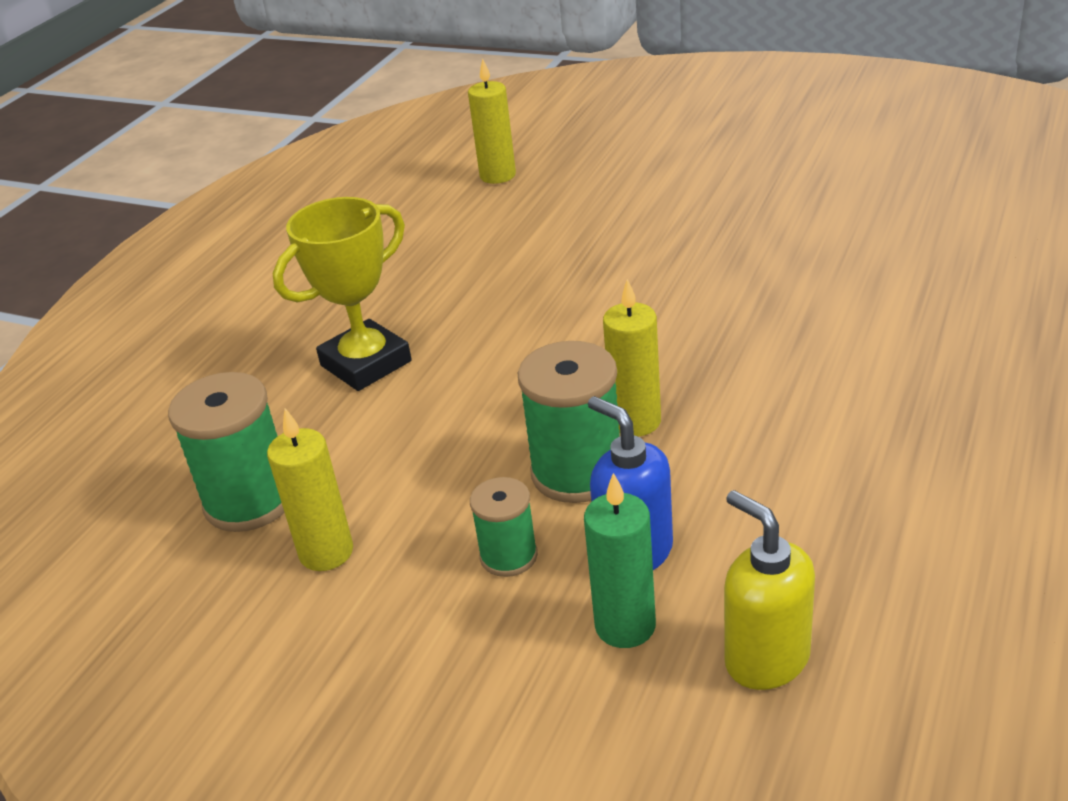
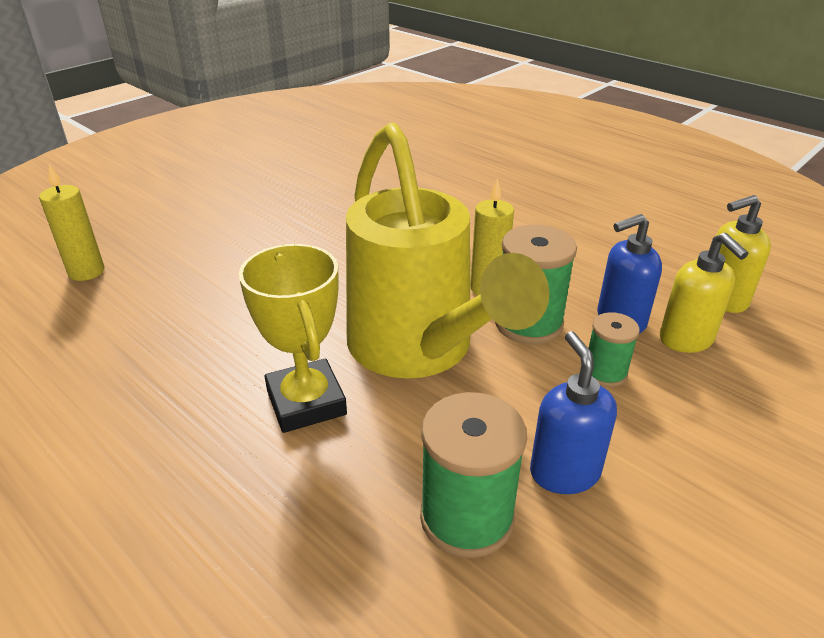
camera: 75 degrees left, 0 degrees up
(326, 552) = (564, 472): yellow candle -> blue soap dispenser
(477, 405) = (419, 351): none -> yellow watering can
(625, 626) = (686, 339): green candle -> yellow soap dispenser

